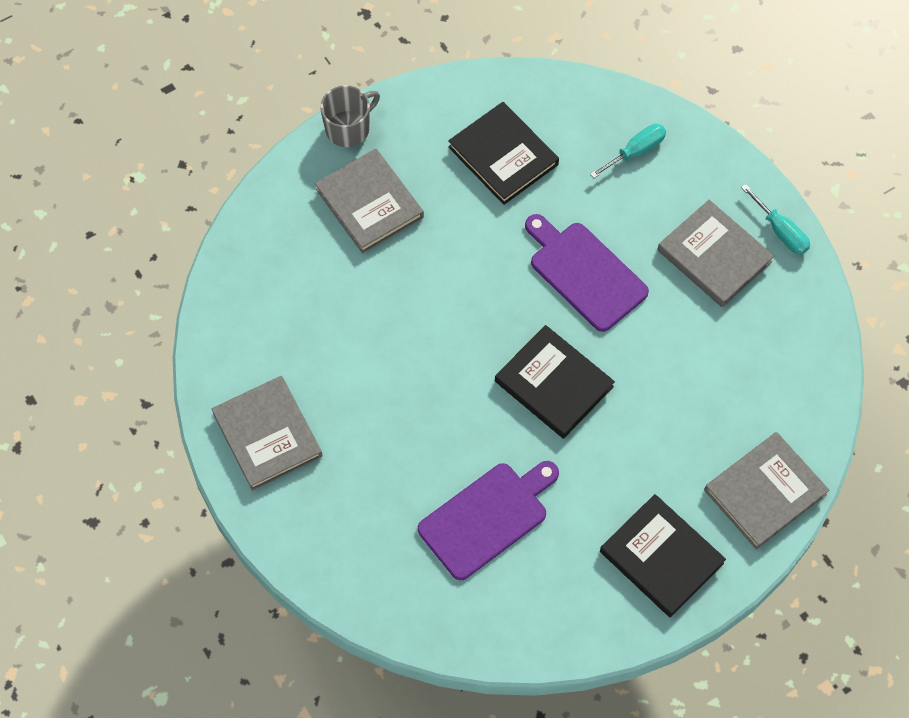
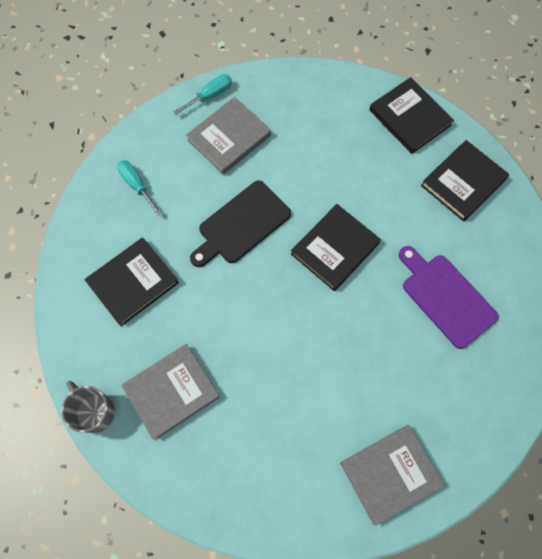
camera: 90 degrees left, 5 degrees up
(584, 273) = (241, 224): purple cutting board -> black cutting board
(765, 492) = (409, 117): grey book -> black book

